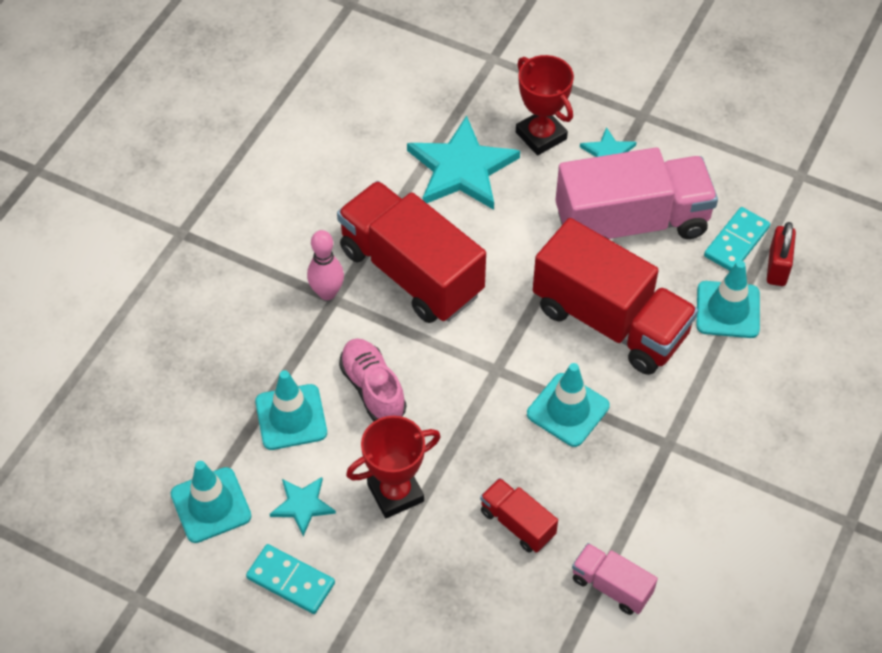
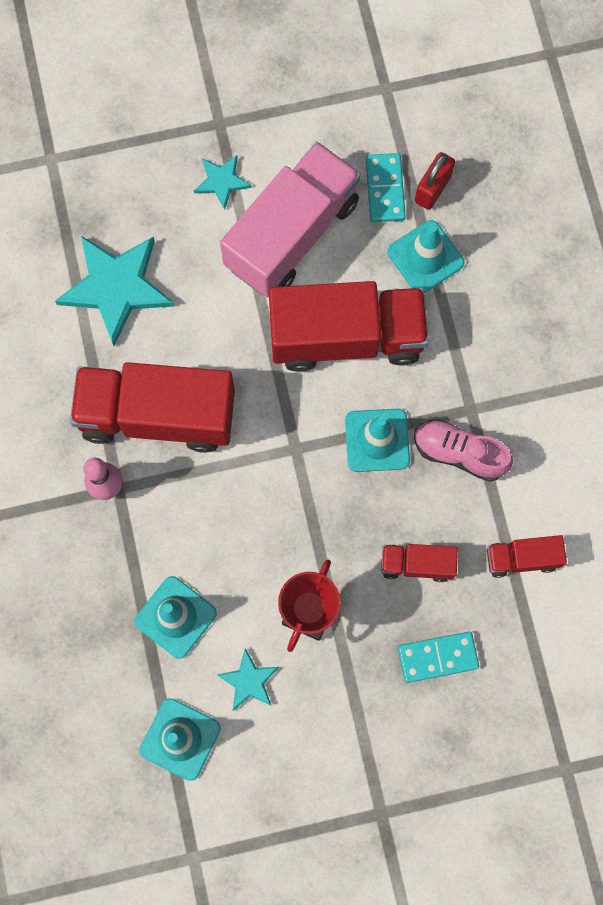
camera: 40 degrees left, 20 degrees up
(291, 580) = (293, 747): turquoise domino -> turquoise domino (437, 657)
(373, 389) = (217, 541): pink shoe -> pink shoe (459, 453)
(541, 136) = (154, 206): red trophy -> none
(611, 586) = (522, 558): pink truck -> red truck
(777, 267) = (432, 189): red padlock -> red padlock turned 60 degrees clockwise

